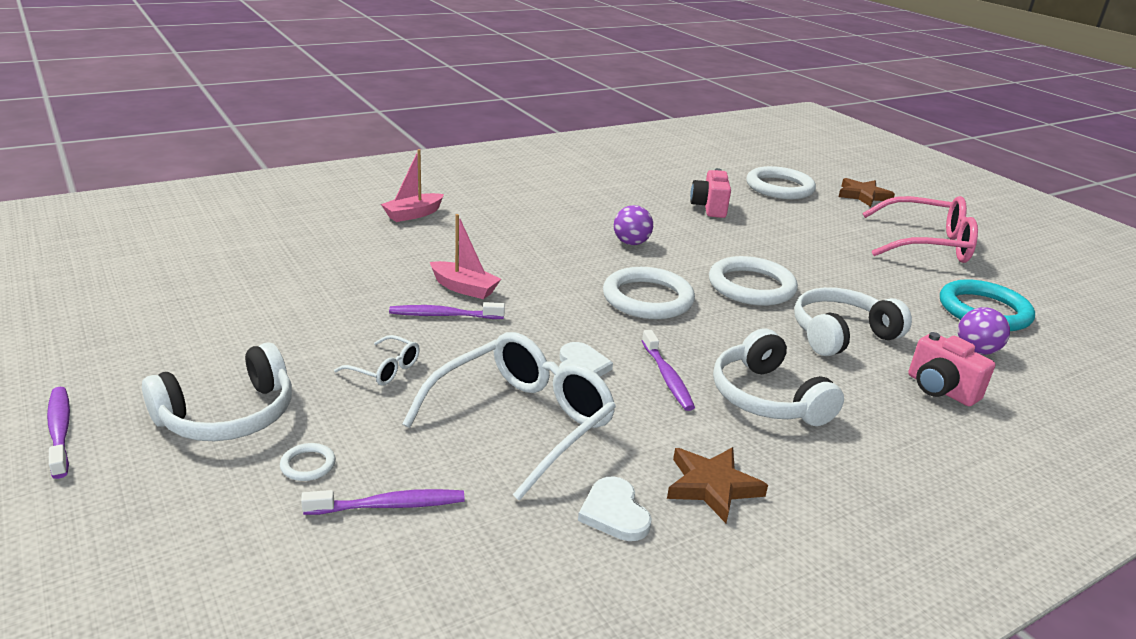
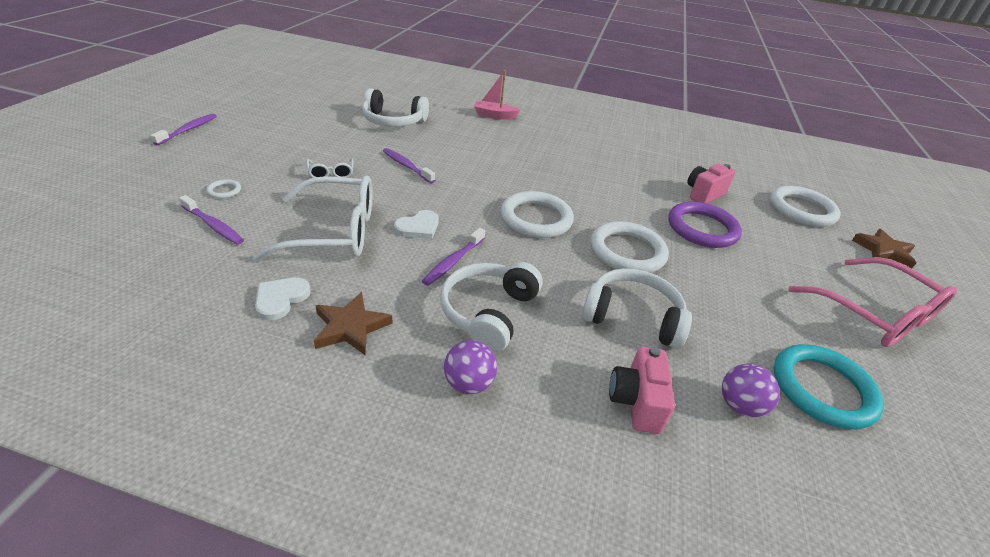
camera: 45 degrees right, 10 degrees up
(228, 415) = (241, 156): white headphones -> white headphones (393, 121)
(464, 288) = (444, 160): pink boat -> none
(631, 243) = (594, 186): purple ball -> purple ball (468, 383)
(757, 238) = (702, 228): none -> purple ring

